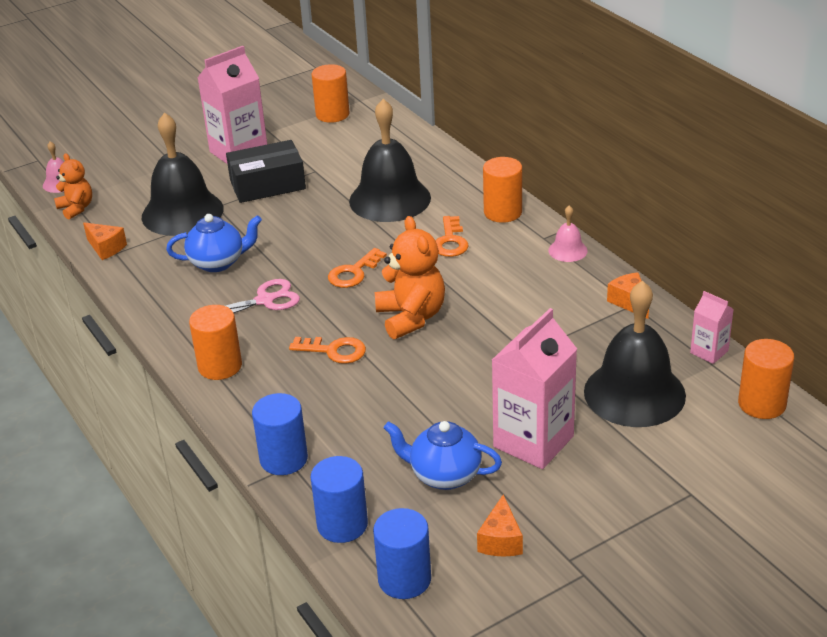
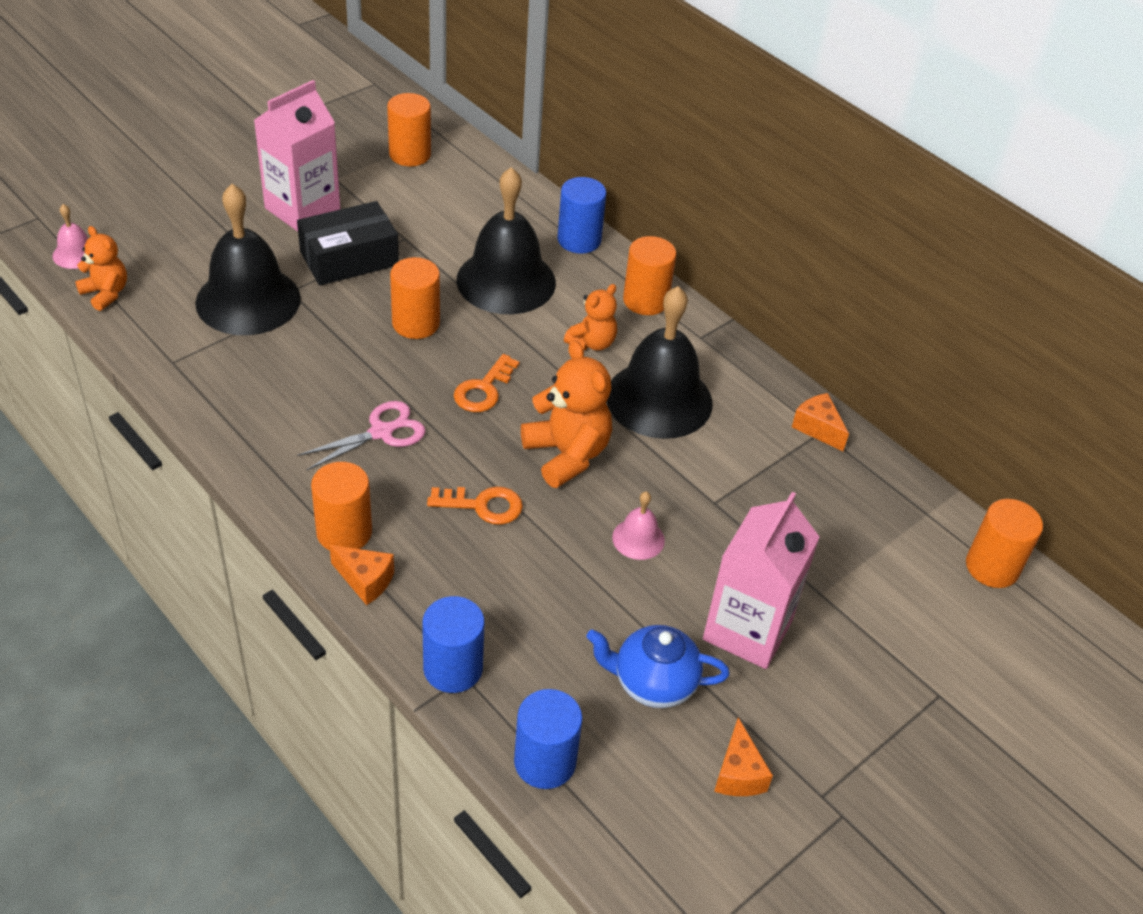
camera: 15 degrees left, 10 degrees up
(106, 248) = (158, 355): orange cheese -> orange cheese (365, 580)
(218, 262) = (310, 376): blue teapot -> none
(310, 228) = (416, 323): none -> orange cylinder
(404, 579) = (636, 837): blue cylinder -> blue cylinder (579, 240)
(450, 241) = (592, 343): orange key -> orange teddy bear
(567, 250) = (732, 355): pink bell -> pink bell (638, 539)
(634, 393) = (848, 556): black bell -> black bell (659, 399)
(709, 352) = (920, 496): pink carton -> none

